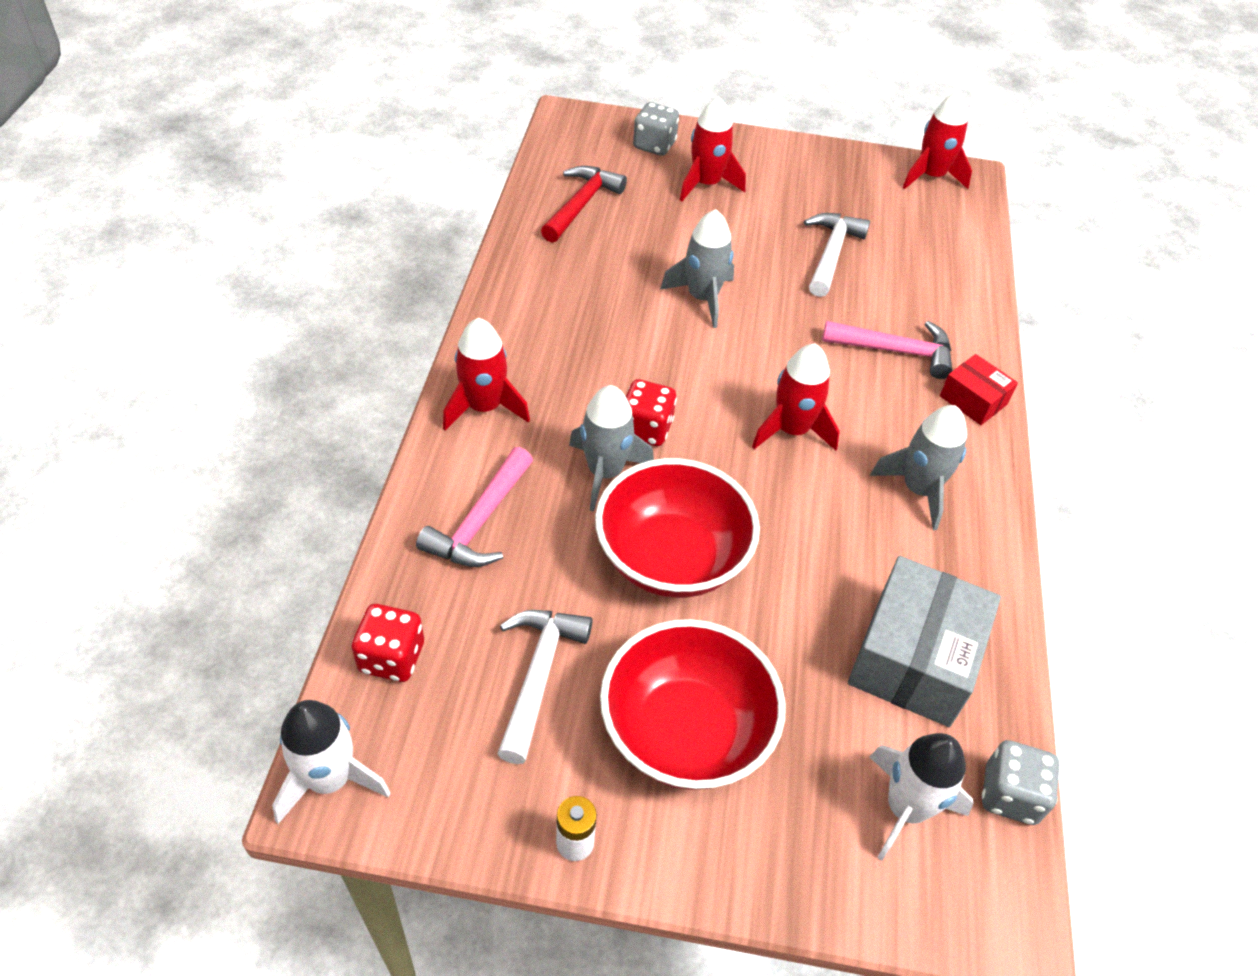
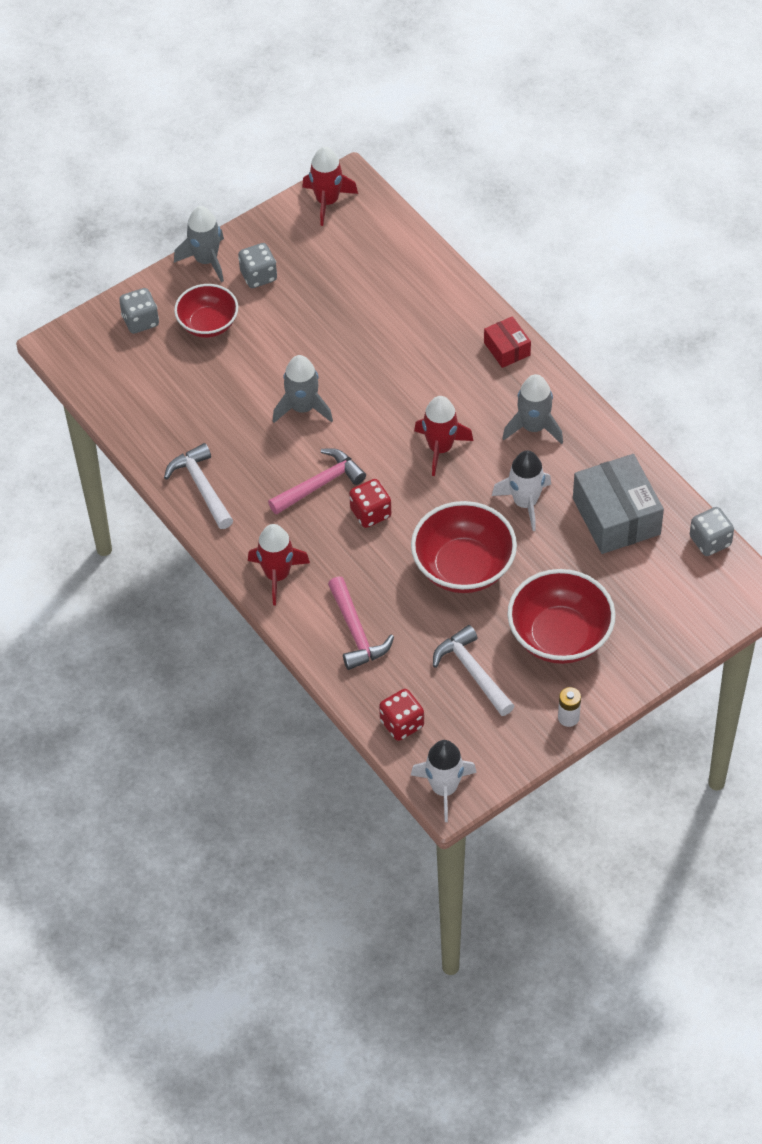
camera: 40 degrees left, 5 degrees up
(581, 205) = (156, 405): red hammer -> none
(605, 472) = (380, 554): grey rocket -> grey rocket (206, 260)
(706, 184) = (208, 324): red rocket -> red bowl
(797, 183) = (258, 276): none -> grey dice
(831, 254) = (335, 314): white hammer -> white hammer (201, 487)
(895, 351) = (438, 352): pink hammer -> pink hammer (320, 484)
(906, 808) = (677, 584): white rocket -> white rocket (525, 502)
(973, 400) = (507, 349): red box -> red box turned 60 degrees clockwise

